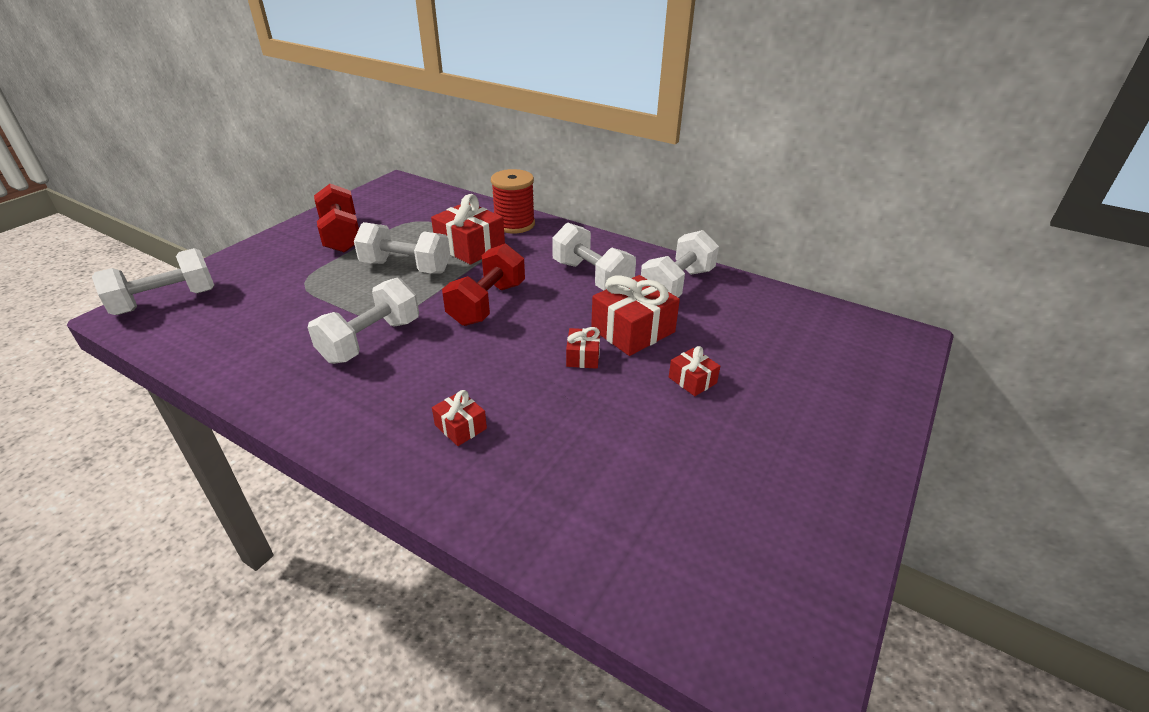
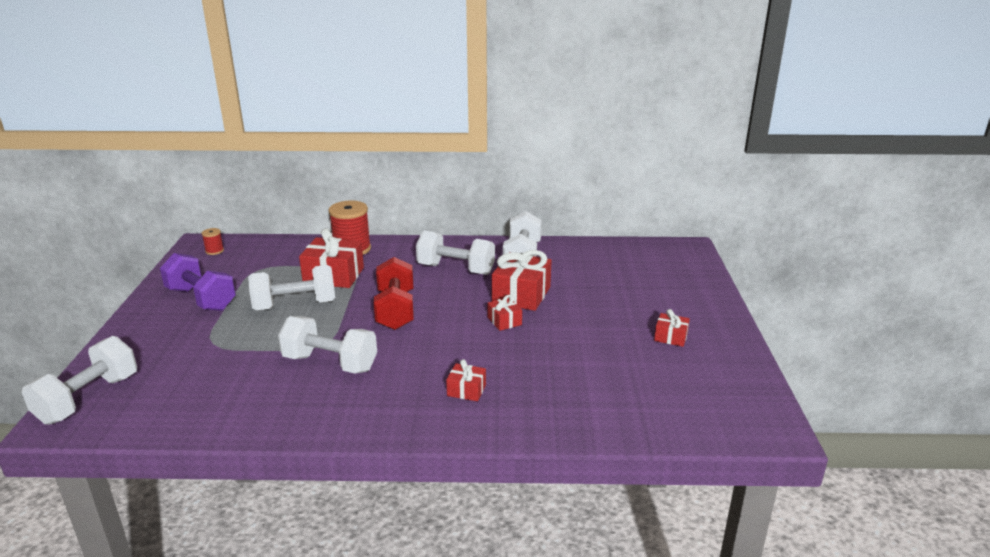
camera: 30 degrees left, 10 degrees down
(341, 236) = (201, 299): red dumbbell -> purple dumbbell
(371, 340) = (330, 363): white dumbbell -> white dumbbell turned 75 degrees counterclockwise
(400, 192) = (214, 251): none -> red spool
(692, 380) = (589, 311): red gift -> red gift (670, 337)

